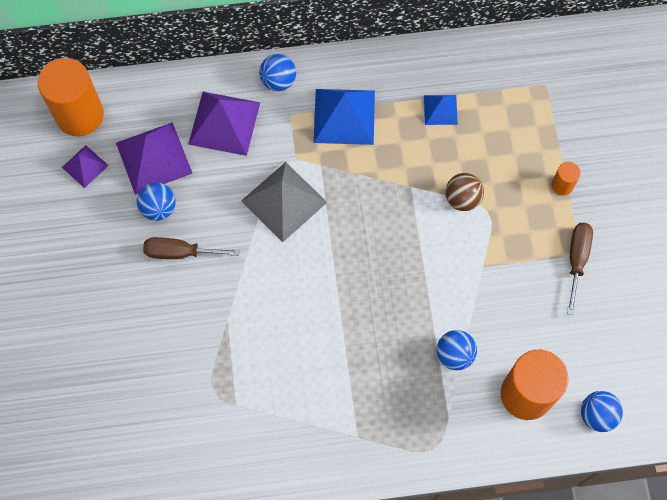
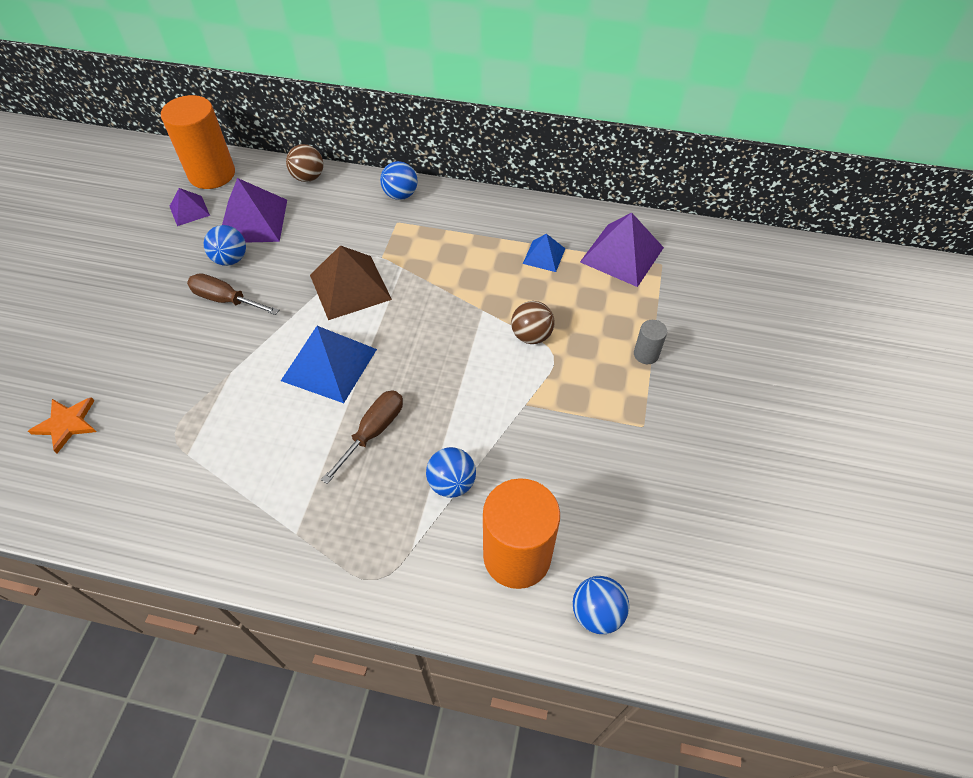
camera: 20 degrees right, 15 degrees down
(119, 415) = (67, 424): none -> orange star
(178, 88) = (308, 177): none -> brown ball
(224, 123) = (332, 212): purple pyramid -> purple pyramid (621, 254)
(284, 201) = (350, 287): grey pyramid -> brown pyramid
(344, 116) = (446, 236): blue pyramid -> blue pyramid (329, 364)
(562, 185) = (646, 354): orange cylinder -> grey cylinder
(577, 260) = (635, 431): brown screwdriver -> brown screwdriver (373, 432)

